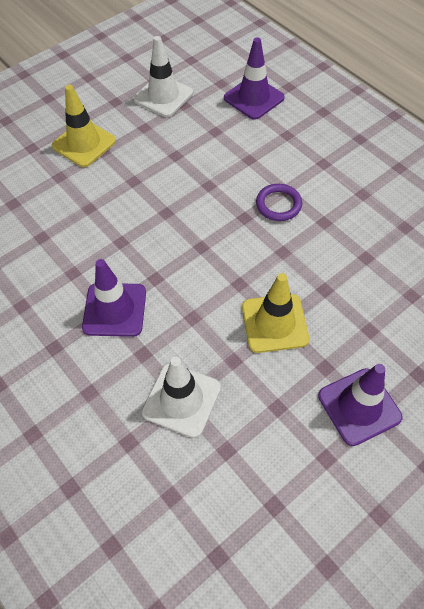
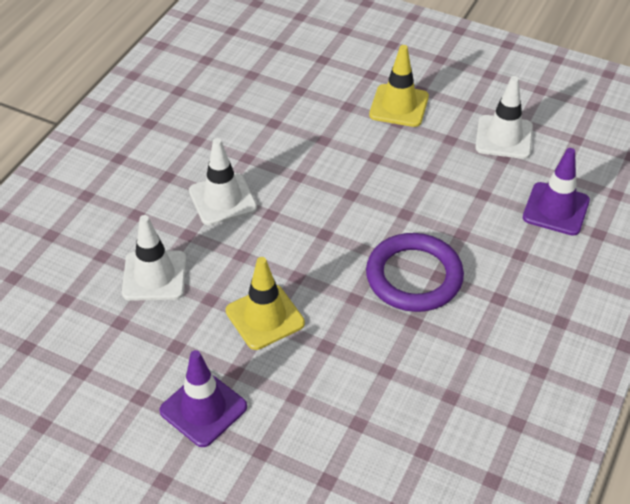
camera: 65 degrees right, 10 degrees down
(114, 310) = (222, 199): purple traffic cone -> white traffic cone
(278, 204) = (414, 276): purple ring -> purple ring, size x1.84

